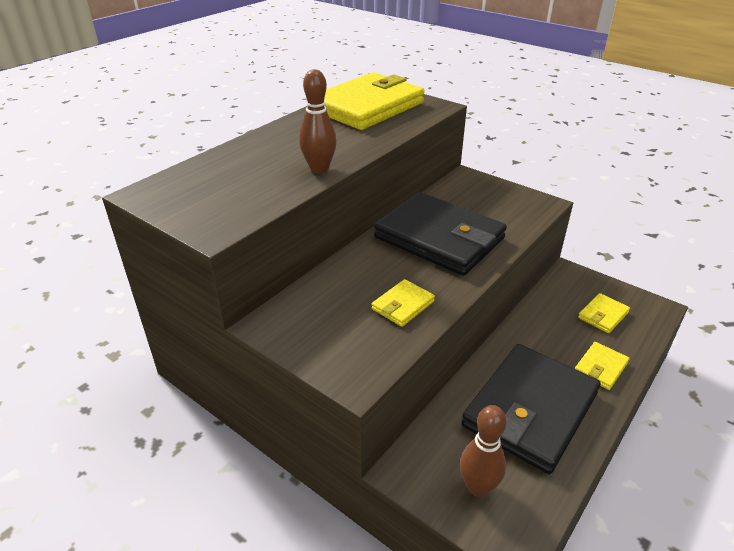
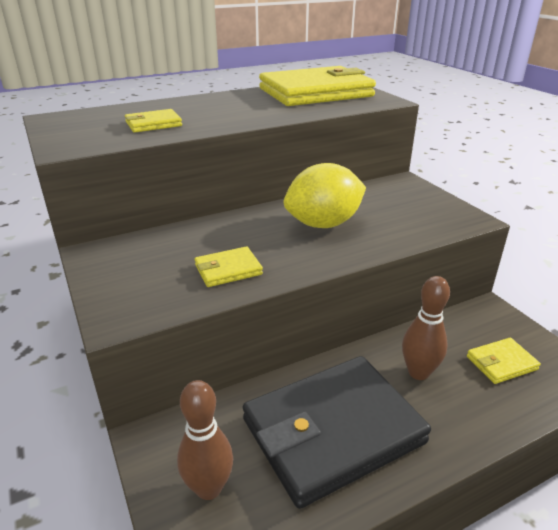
camera: 25 degrees right, 5 degrees down
(319, 169) = (211, 125): brown bowling pin -> brown bowling pin (418, 372)
(439, 238) = (323, 224): black wallet -> yellow lemon
(600, 367) = (455, 417): yellow wallet -> yellow wallet (153, 124)

